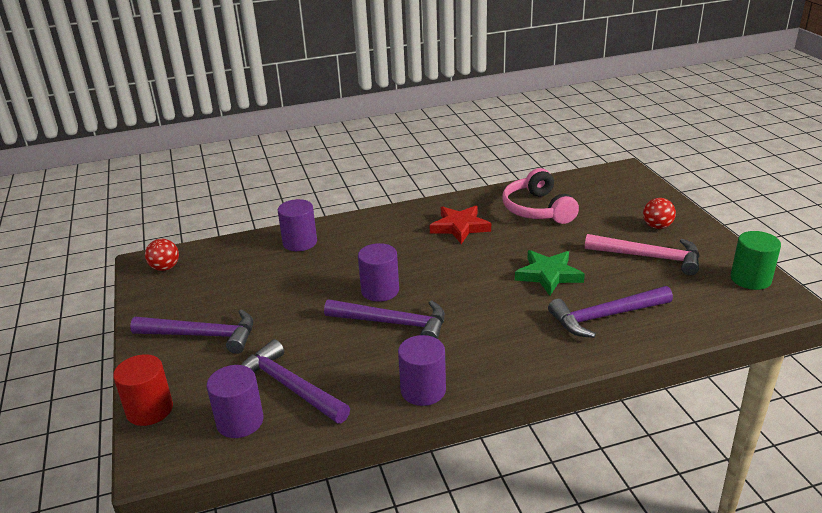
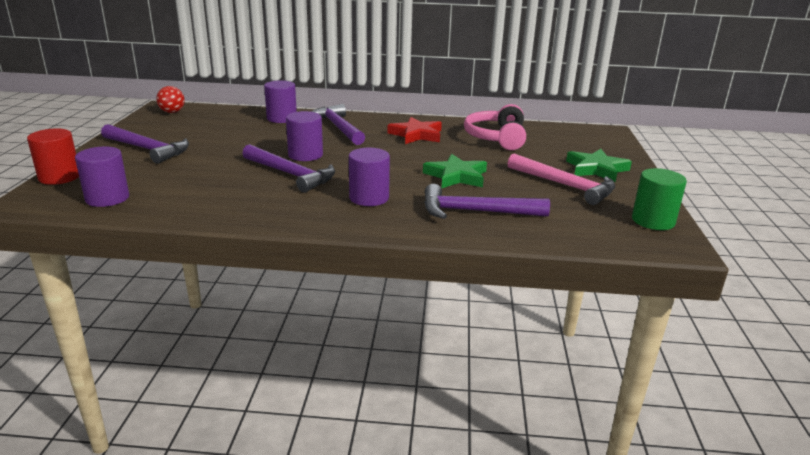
camera: 20 degrees right, 5 degrees down
(290, 386) = (167, 189): purple hammer -> purple hammer (338, 127)
(423, 390) = (261, 216): purple cylinder -> purple cylinder (369, 198)
(657, 226) = (596, 169): red ball -> green star

